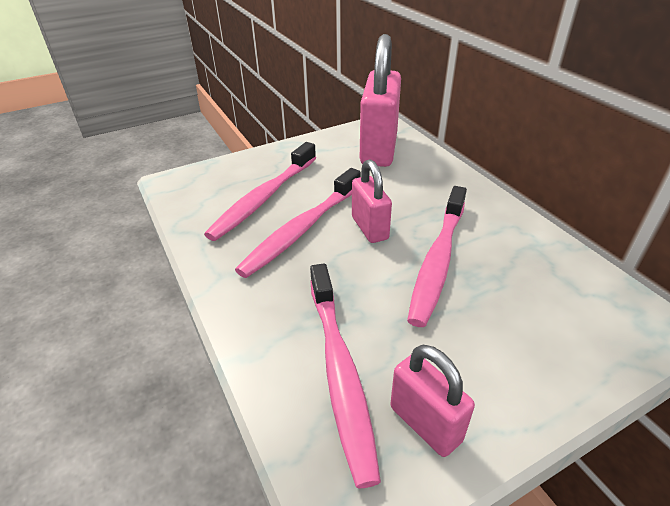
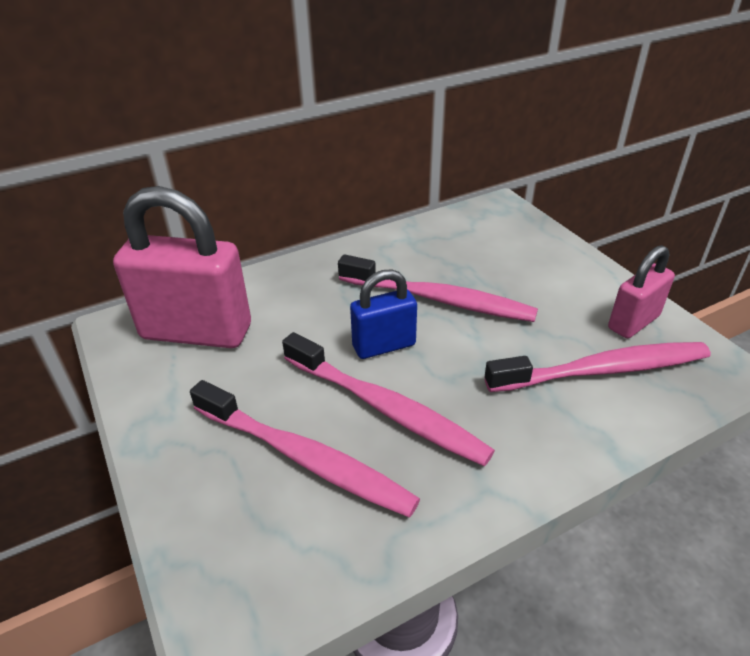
camera: 90 degrees left, 0 degrees up
(369, 228) = (384, 346): pink padlock -> blue padlock

